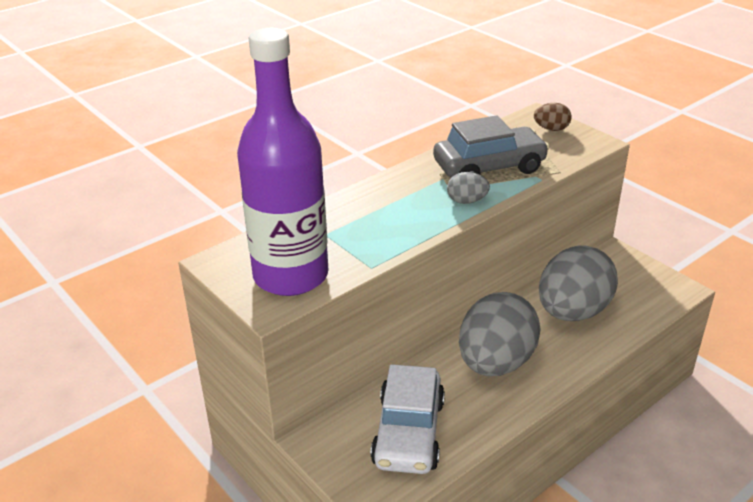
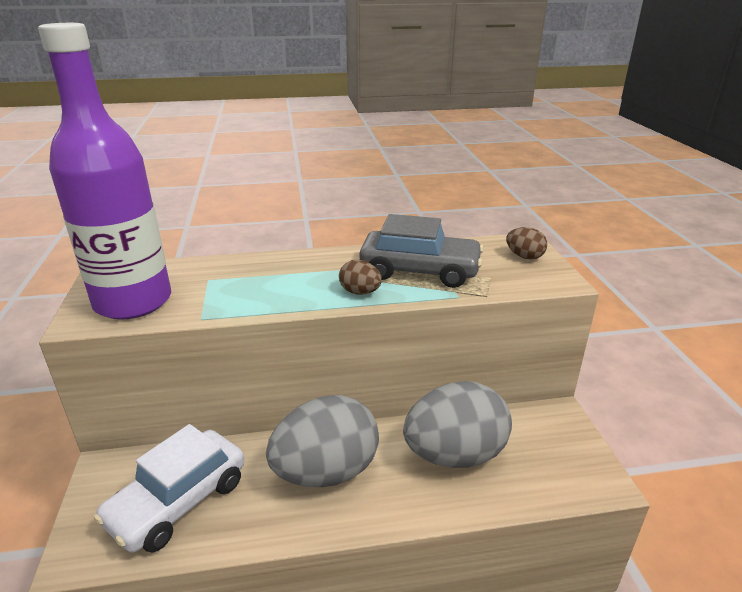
camera: 30 degrees right, 5 degrees down
(466, 201) = (360, 292): grey egg -> brown egg

